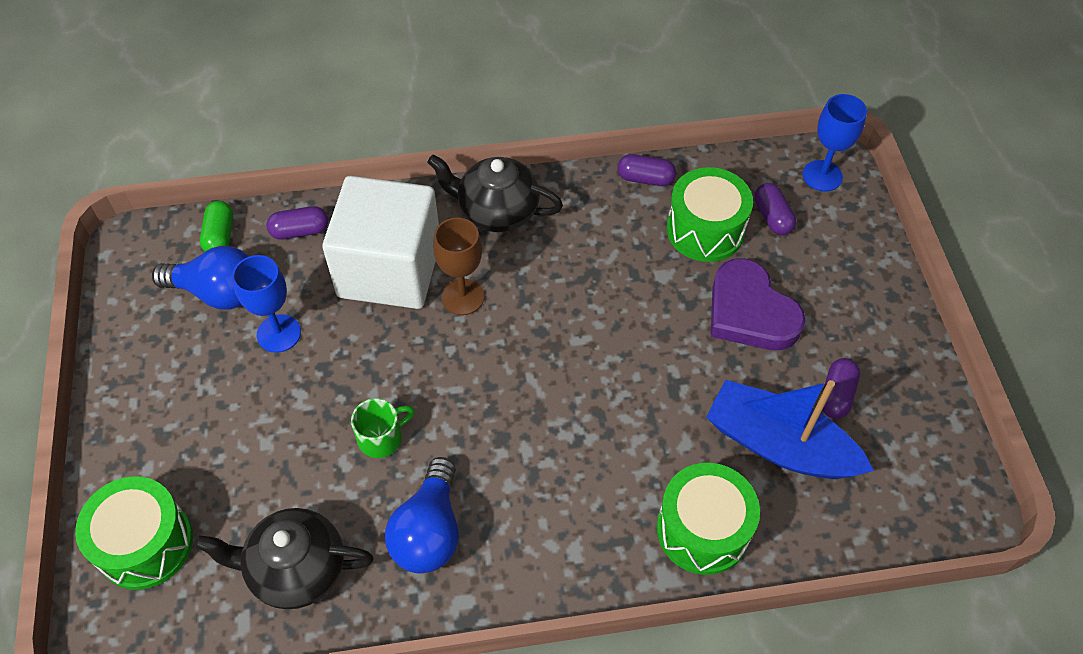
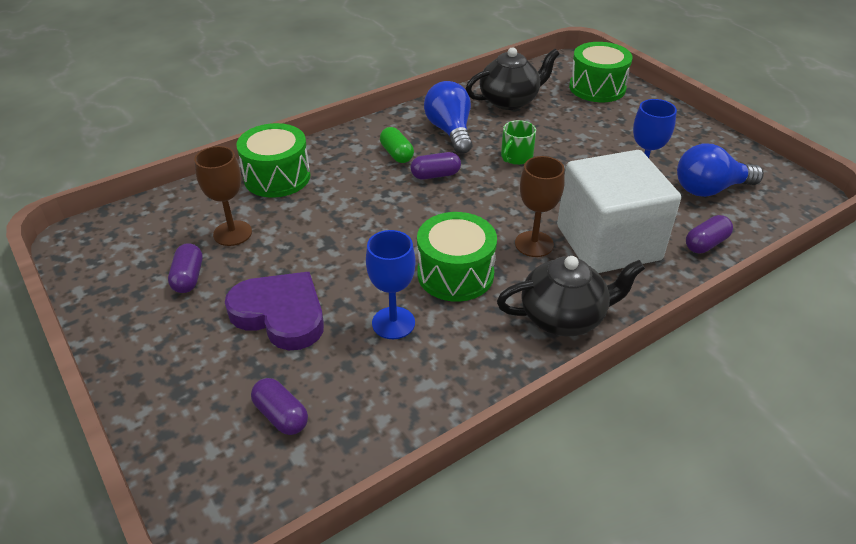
camera: 155 degrees right, 15 degrees down
(220, 236) = (757, 220): green capsule -> green capsule (396, 154)
(645, 179) = (441, 406): purple capsule -> purple capsule (435, 175)
(705, 230) = (351, 374): green drum -> green drum (455, 274)
(779, 444) = (232, 233): blue boat -> brown goblet
(822, 176) = (229, 495): blue goblet -> blue goblet (393, 323)

